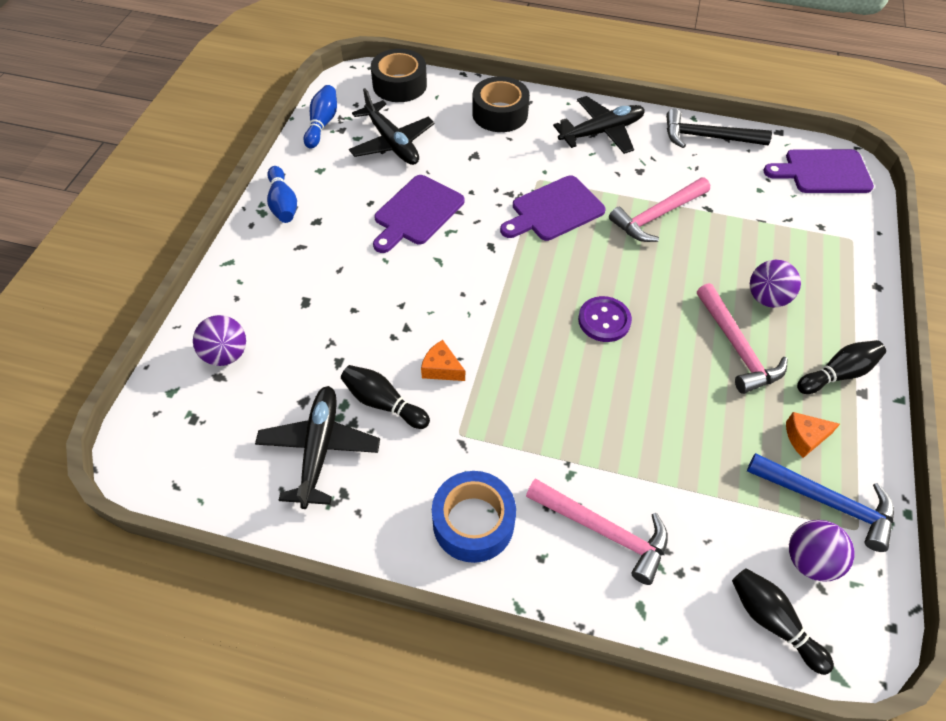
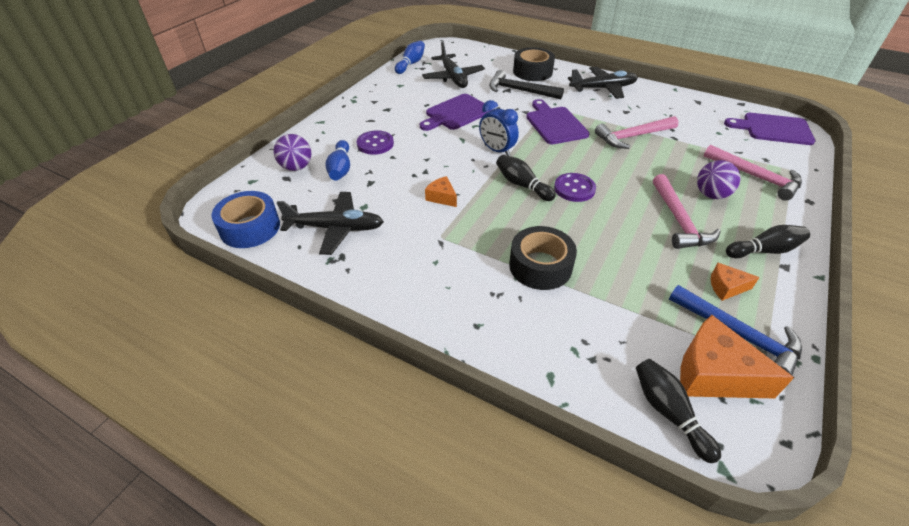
camera: 15 degrees right, 10 degrees down
(283, 204) = (368, 98): blue bowling pin -> blue bowling pin (340, 168)
(319, 449) = (335, 228): black plane -> black plane turned 75 degrees clockwise
(322, 291) = (375, 144): none -> purple button
(383, 403) = (392, 210): black bowling pin -> black bowling pin (522, 185)
(399, 85) = (469, 51): black tape -> black tape (540, 266)
(473, 522) = (431, 292): blue tape -> blue tape (250, 228)
(490, 272) = (497, 150): none -> blue clock
(554, 210) = (555, 124): purple cutting board -> purple cutting board turned 90 degrees clockwise
(603, 531) = (534, 318): pink hammer -> pink hammer (755, 177)
(707, 137) = (683, 100): black hammer -> black hammer (520, 90)
(809, 560) = (714, 374): purple ball -> orange cheese

